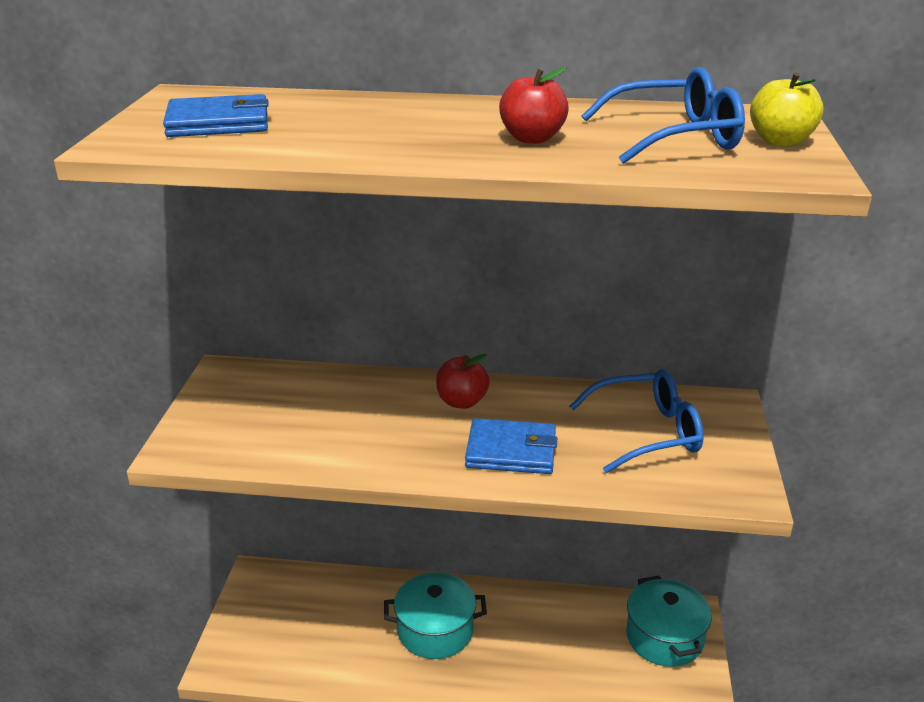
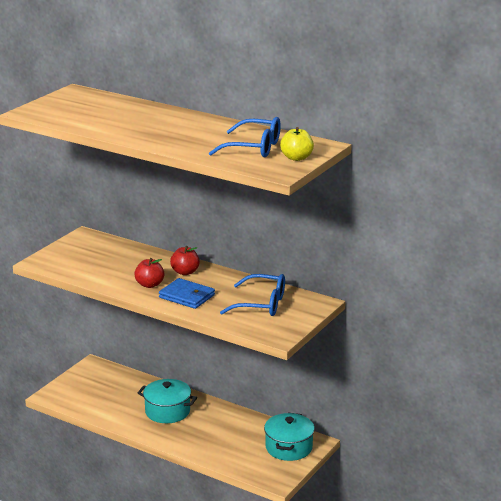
camera: 25 degrees right, 5 degrees down
(218, 123) = (74, 108): blue wallet -> none
(532, 139) = (192, 138): red apple -> red apple (149, 284)

